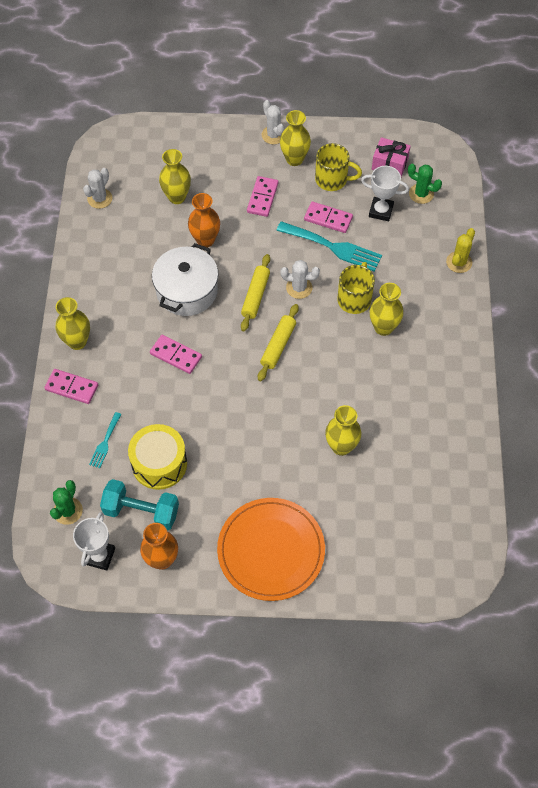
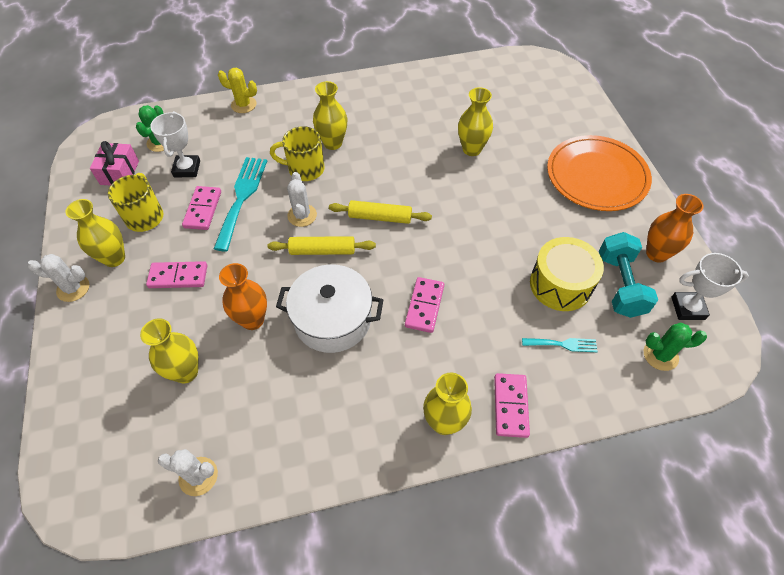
camera: 105 degrees left, 5 degrees down
(273, 135) = (73, 288): white cactus -> white cactus turned 45 degrees clockwise

